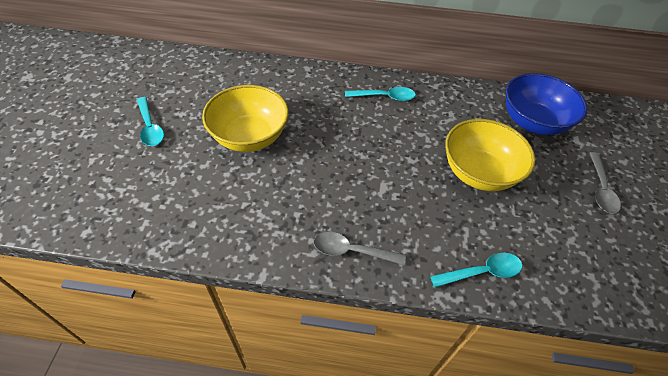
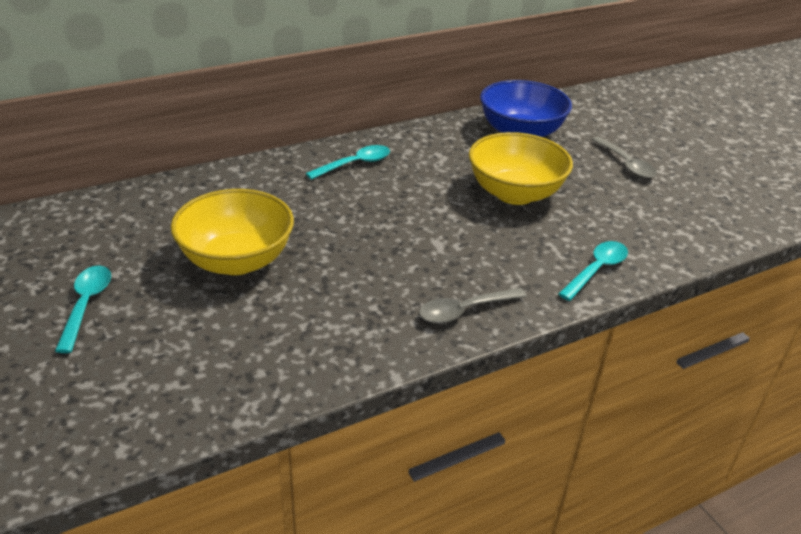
camera: 35 degrees left, 15 degrees down
(150, 127) = (86, 305): turquoise spoon -> turquoise spoon turned 120 degrees counterclockwise

